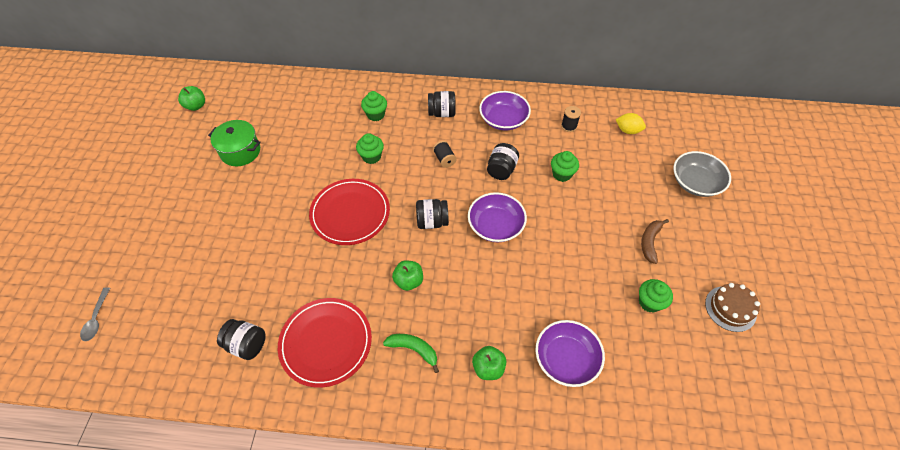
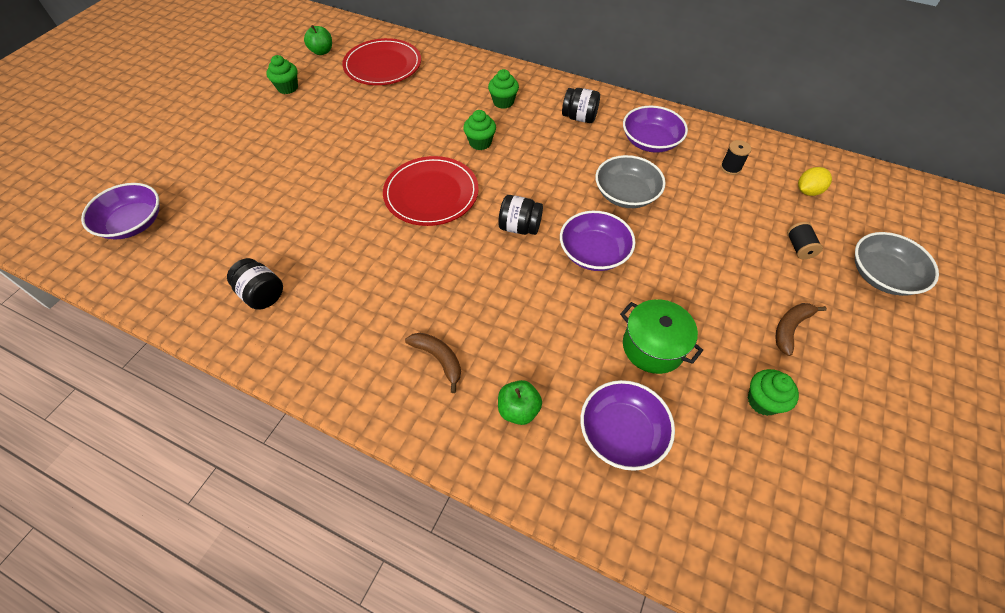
camera: 20 degrees right, 0 degrees up
(96, 318) = (133, 223): grey spoon -> purple bowl
(240, 151) = (345, 104): green pot -> green pot (653, 347)
(326, 342) = (344, 319): red plate -> red plate (383, 65)
(409, 281) = (465, 283): green apple -> none
(413, 349) = (439, 359): green banana -> brown banana
(444, 159) = (562, 166): black spool -> black spool (799, 248)
(501, 170) = (626, 194): black jar -> grey bowl
(562, 174) = (700, 218): green cupcake -> green cupcake (288, 88)
(628, 130) = (808, 191): yellow lemon -> yellow lemon turned 75 degrees counterclockwise
(730, 308) = (880, 446): brown cake -> none

